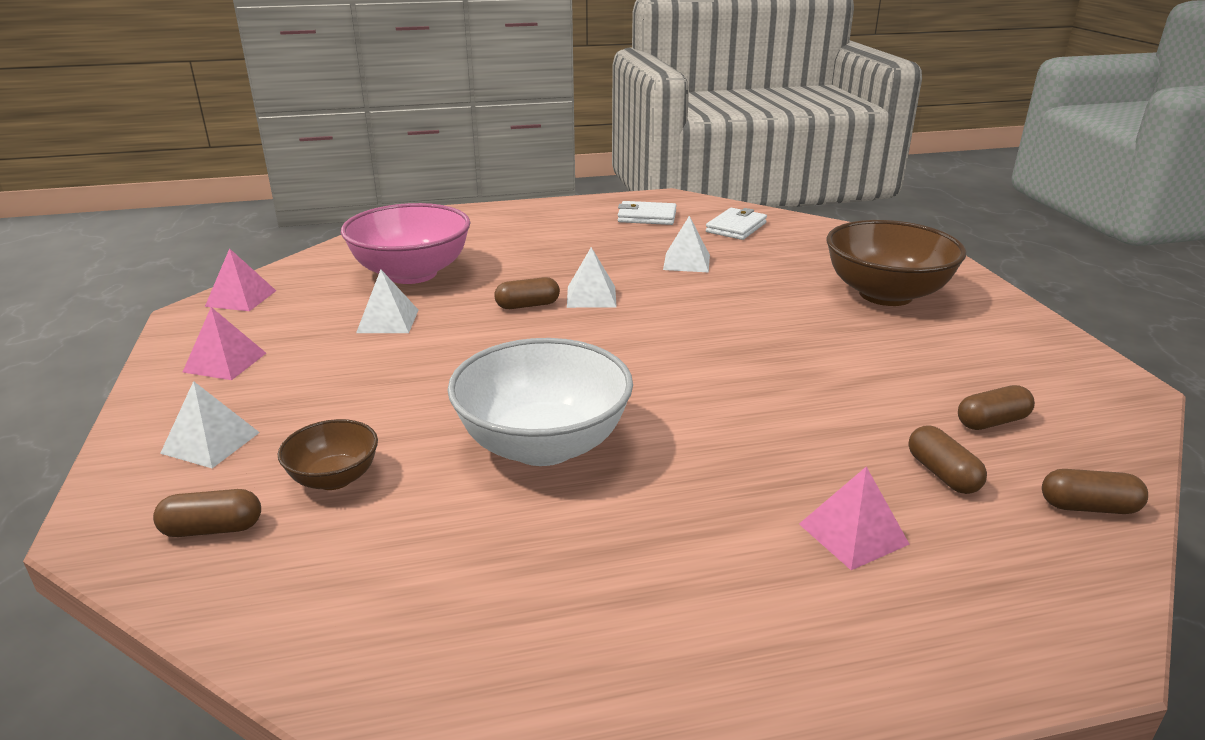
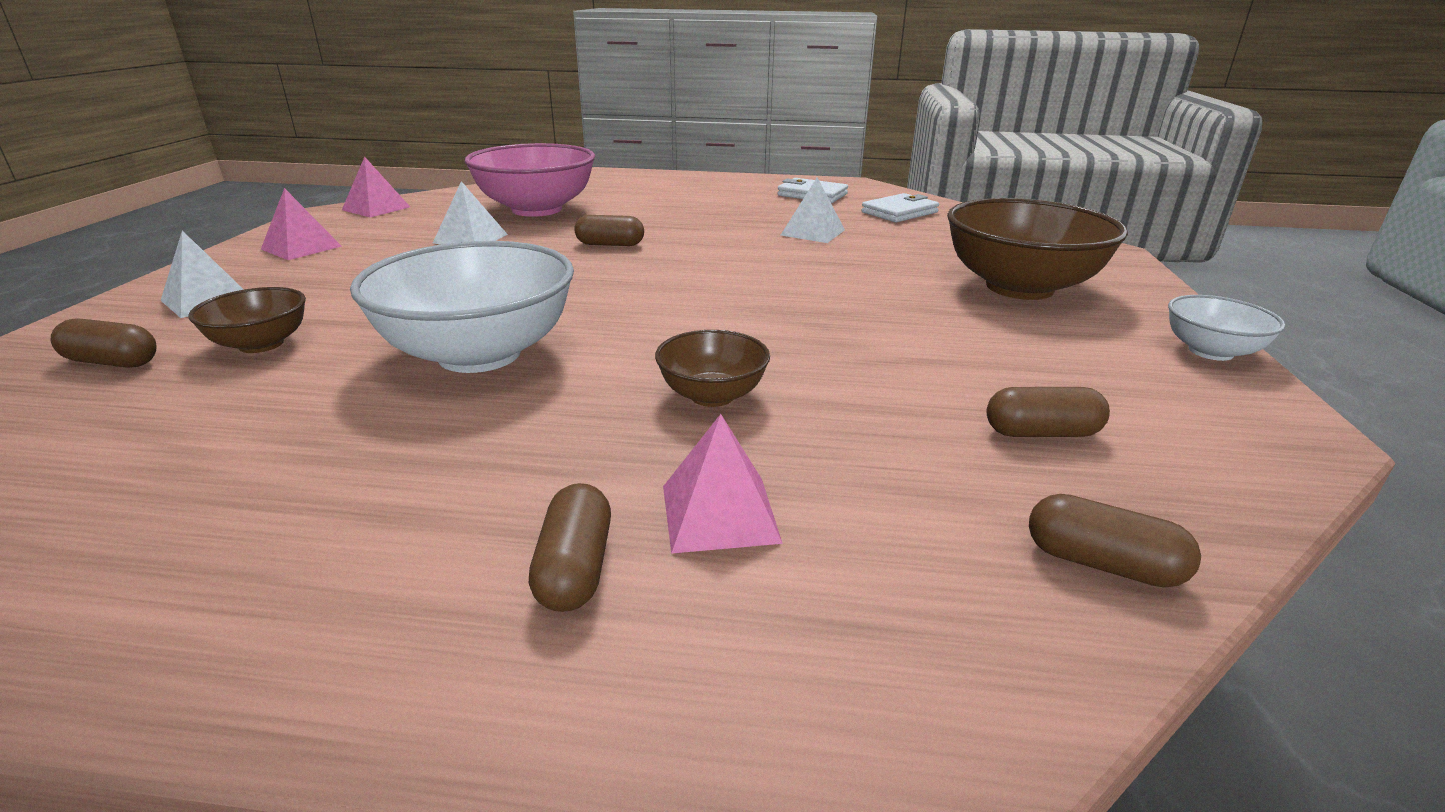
camera: 20 degrees right, 0 degrees up
(591, 296) = (680, 246): white pyramid -> none
(760, 442) = (712, 395): none -> brown bowl
(942, 474) = (911, 475): brown capsule -> brown capsule (575, 568)
(1043, 331) = (1210, 351): none -> white bowl

